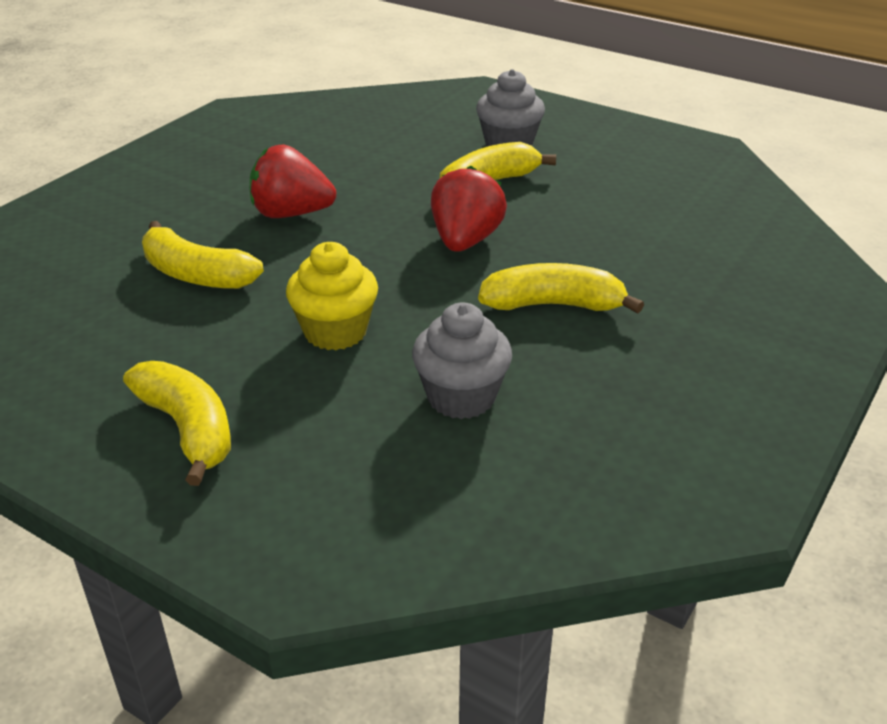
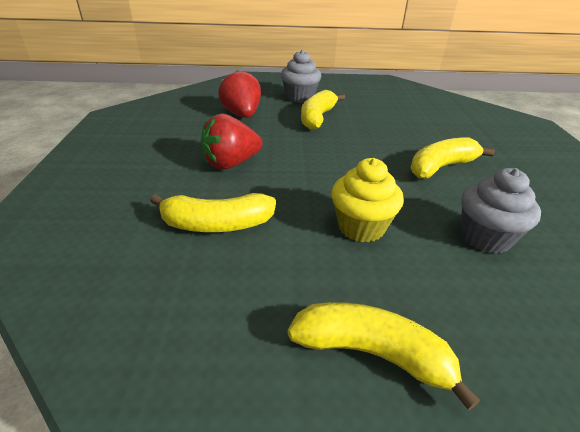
camera: 35 degrees left, 0 degrees up
(465, 241) = (350, 149): red strawberry -> red strawberry (242, 115)

